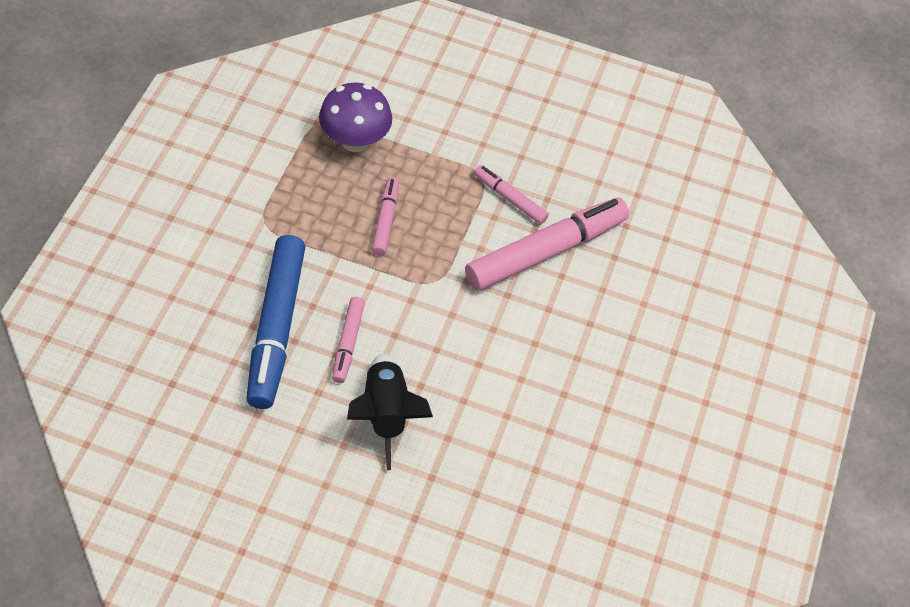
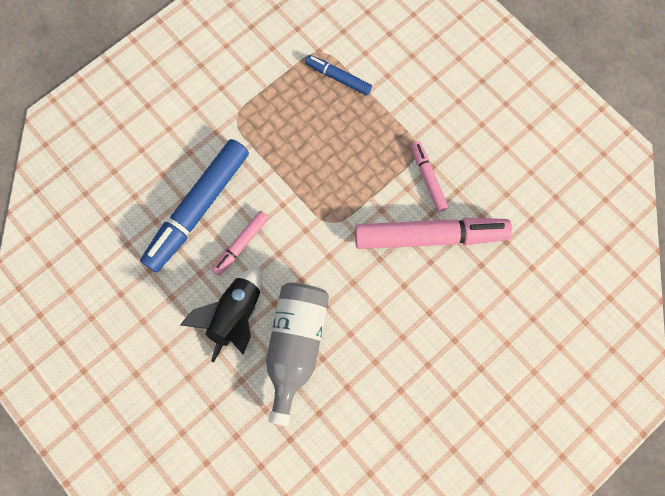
camera: 35 degrees right, 20 degrees up
(355, 141) = (338, 78): purple mushroom -> blue marker
(385, 220) = (324, 155): pink marker -> none
(470, 415) = (296, 345): none -> grey bottle

